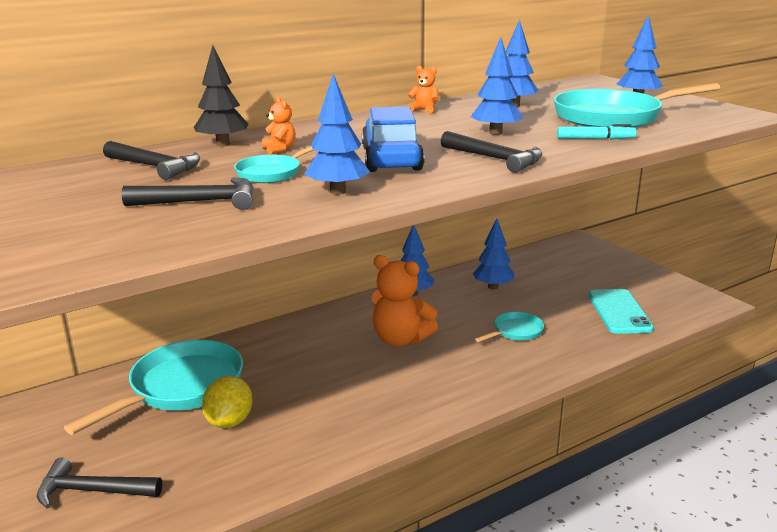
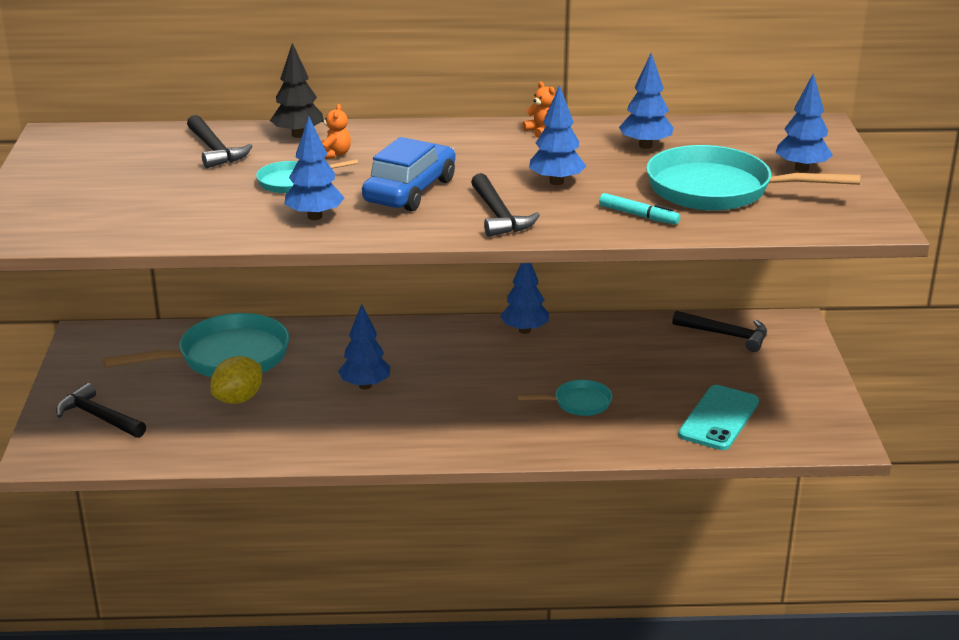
camera: 30 degrees right, 5 degrees up
(201, 202) = (204, 199): black hammer -> black hammer (726, 335)
(400, 339) = (457, 374): orange teddy bear -> none
(493, 287) = (617, 348): blue tree -> blue tree (365, 385)

